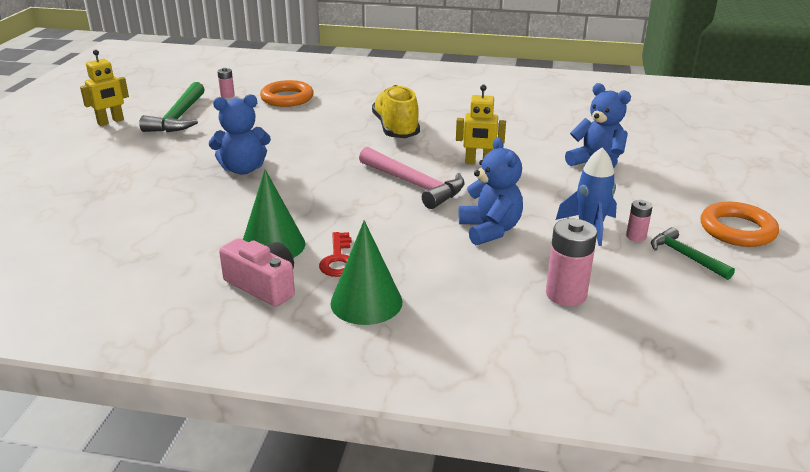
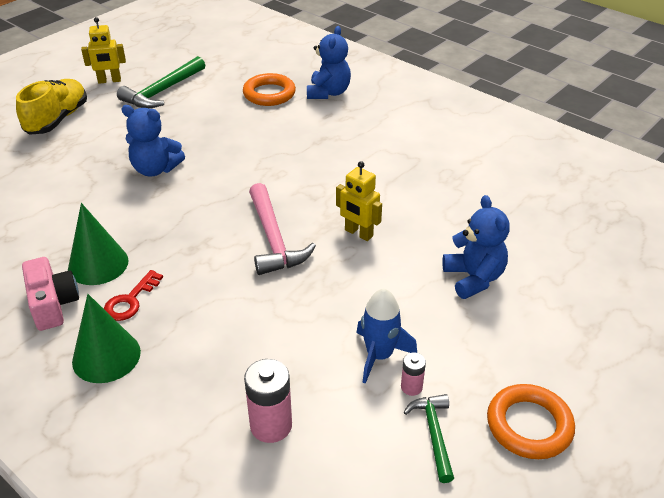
camera: 30 degrees right, 10 degrees up
(227, 95) = (224, 76): pink battery -> none
(396, 129) = (326, 163): yellow shoe -> yellow shoe (57, 119)
(490, 230) = (283, 320): blue teddy bear -> blue teddy bear (328, 93)

